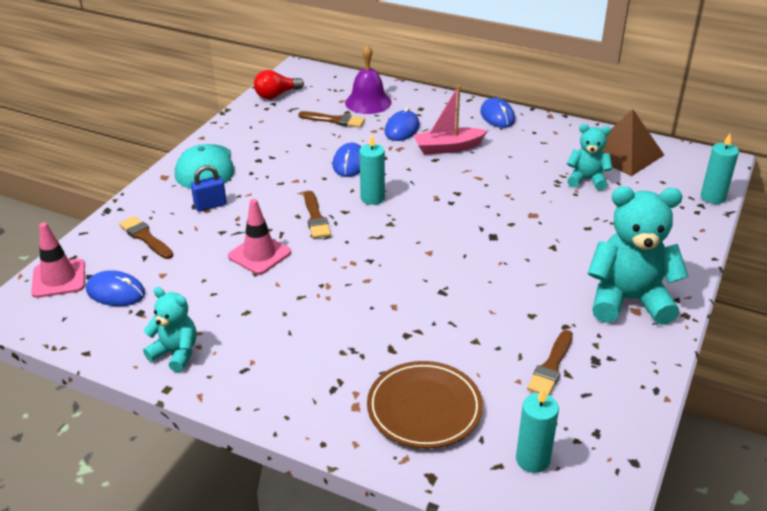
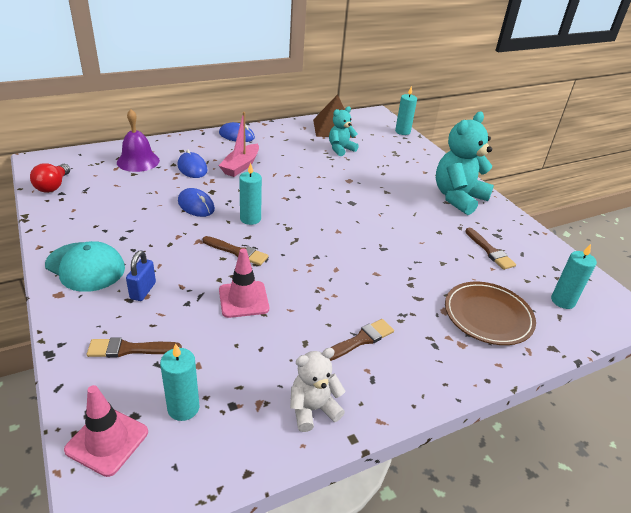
camera: 55 degrees left, 0 degrees up
(116, 292) = (183, 408): blue mouse -> turquoise candle
(176, 353) = (313, 409): turquoise teddy bear -> white teddy bear
(335, 120) = (134, 183): brown brush -> brown brush (360, 340)

